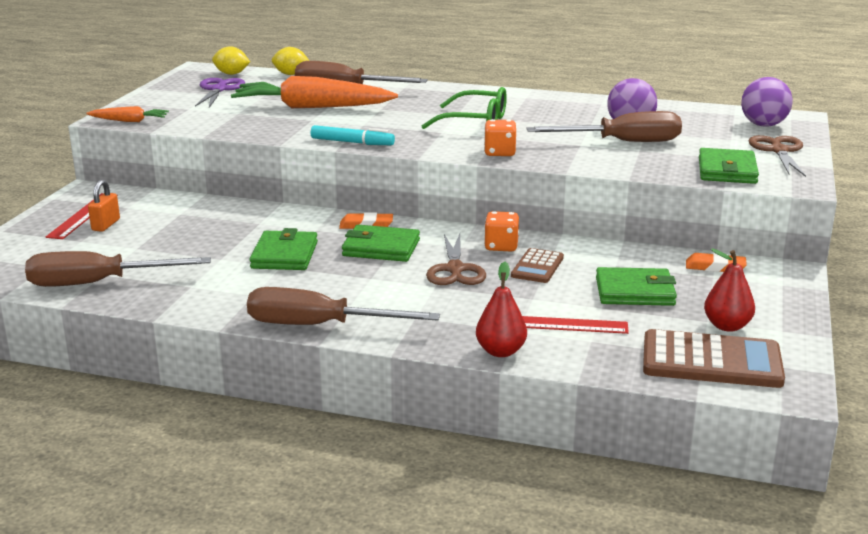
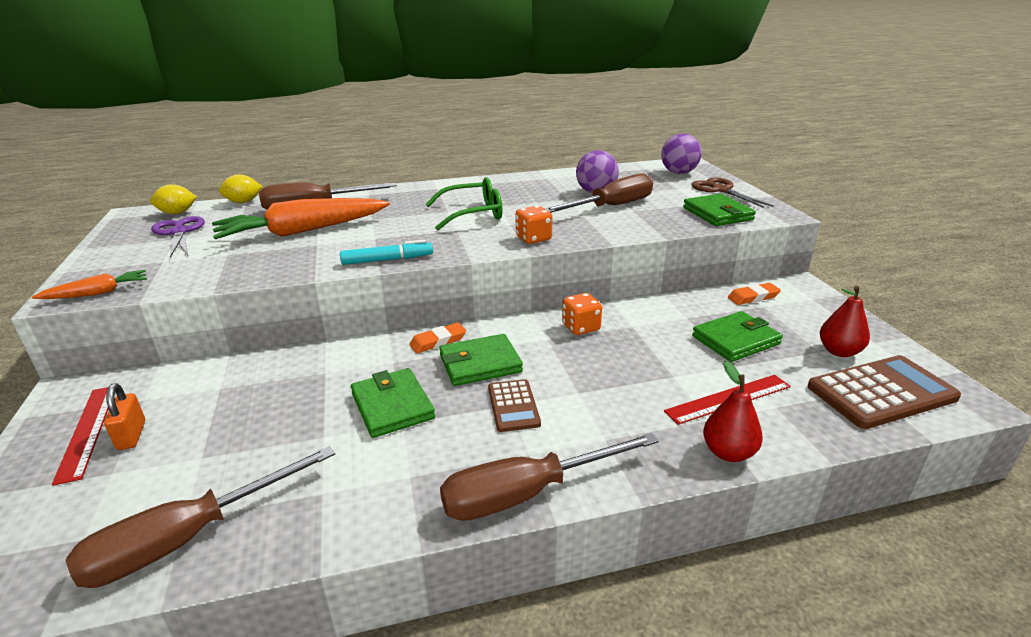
camera: 30 degrees left, 5 degrees up
(455, 269) = (573, 366): brown scissors -> none
(537, 267) = (634, 339): brown calculator -> brown calculator (513, 406)

